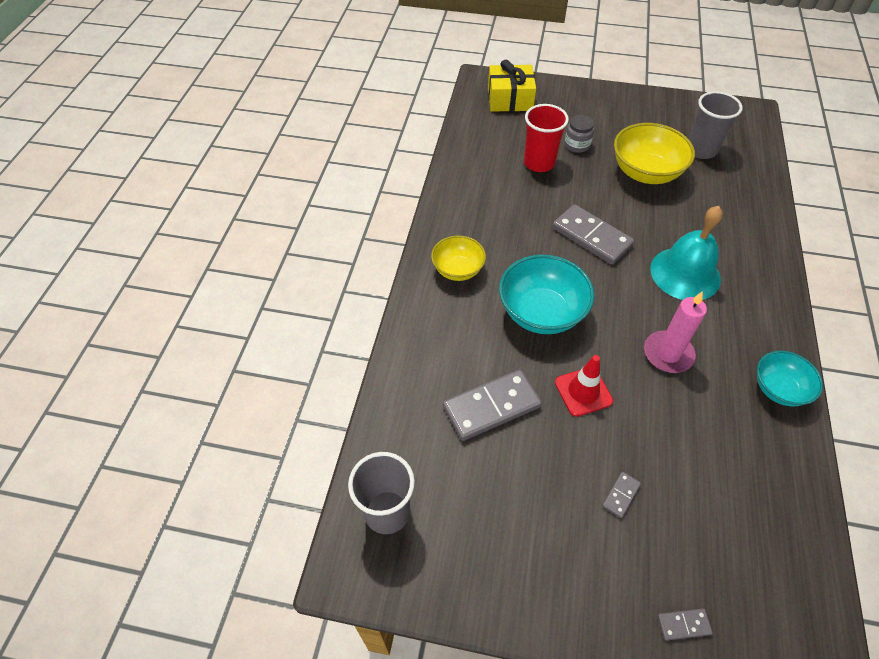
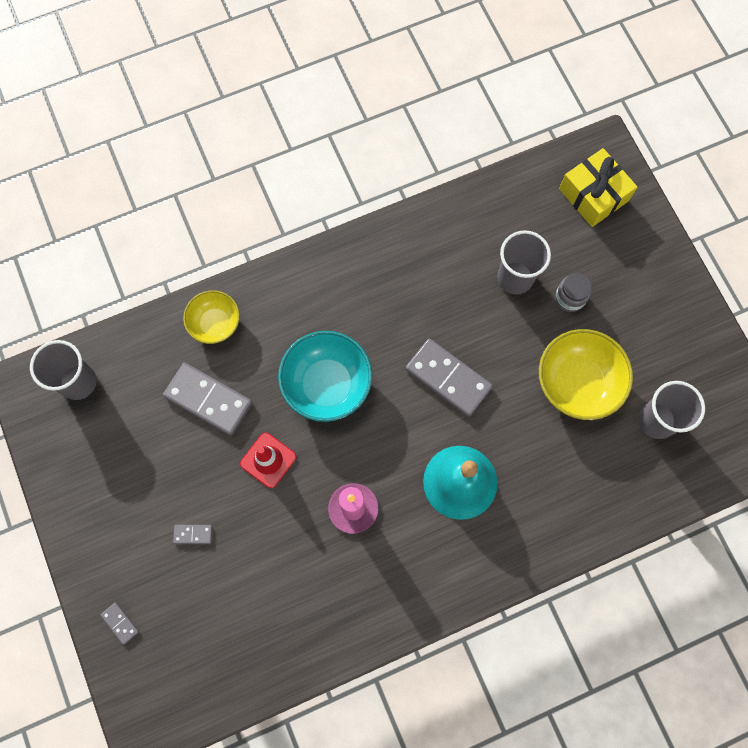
camera: 55 degrees right, 20 degrees up
(458, 270) = (327, 290): yellow bowl -> yellow bowl (215, 323)
(539, 163) = (515, 278): red cup -> grey cup
(591, 236) = (448, 378): grey domino -> grey domino turned 60 degrees counterclockwise
(778, 389) = (376, 615): turquoise bowl -> none

